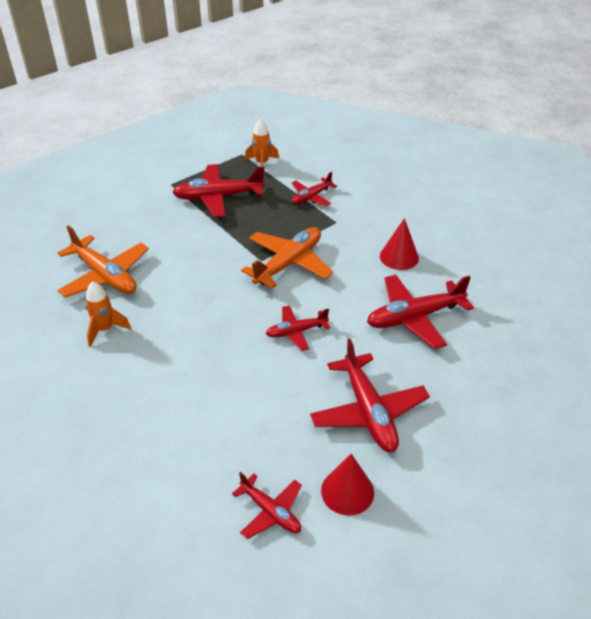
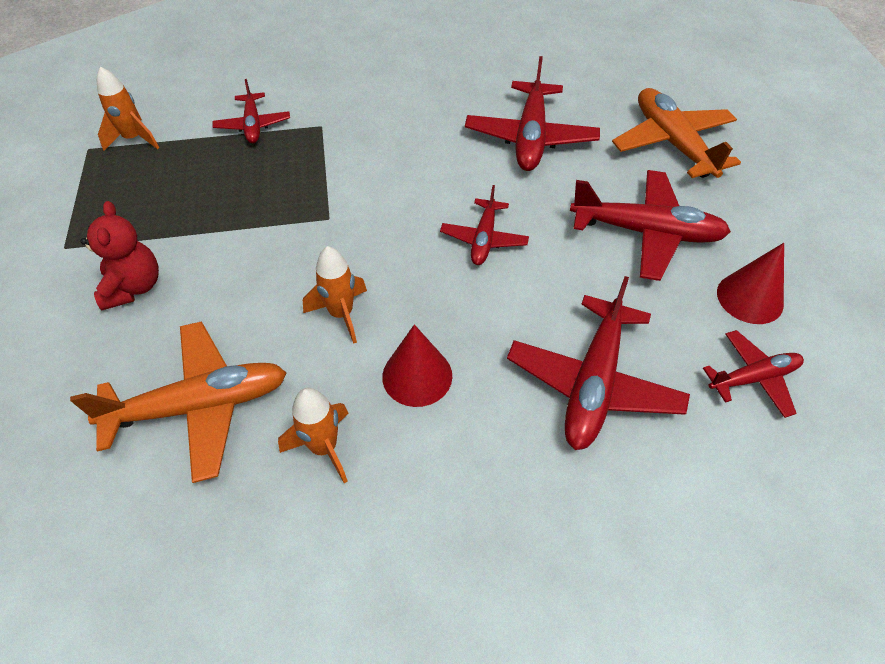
camera: 60 degrees left, 10 degrees up
(161, 218) = (133, 287): none -> red teddy bear
(194, 297) = (341, 314): none -> orange rocket
(218, 197) = (155, 208): red plane -> red plane (593, 383)
(288, 263) = (358, 196): orange plane -> orange plane (672, 143)
(399, 257) = (427, 106): red cone -> red cone (417, 376)

